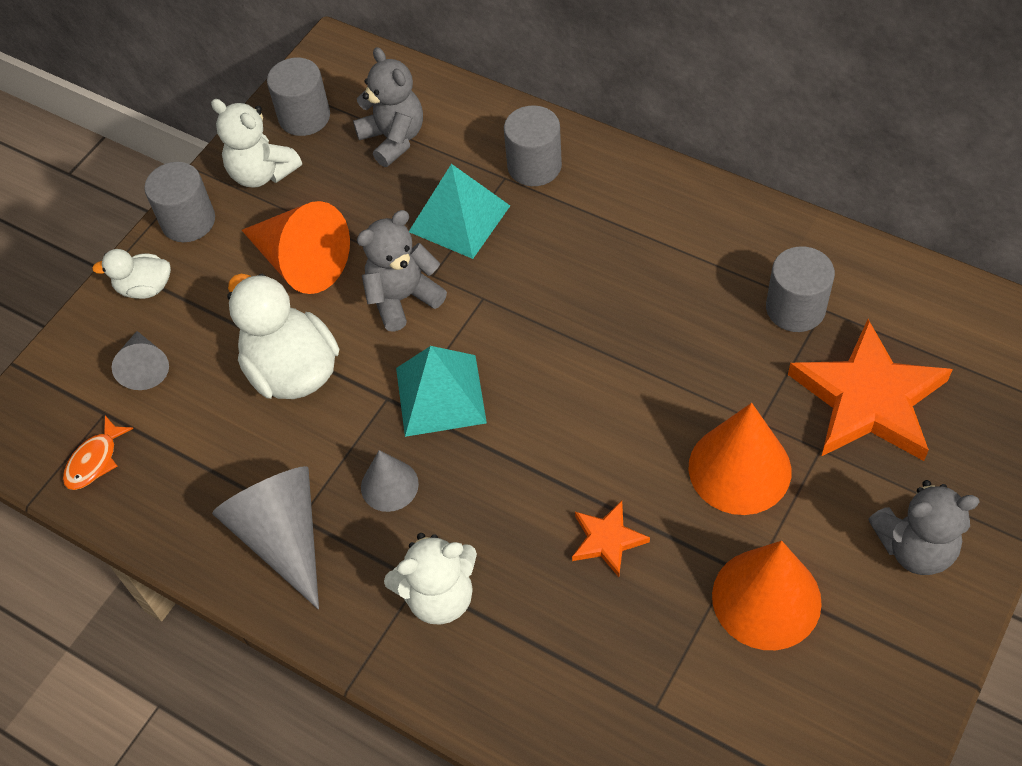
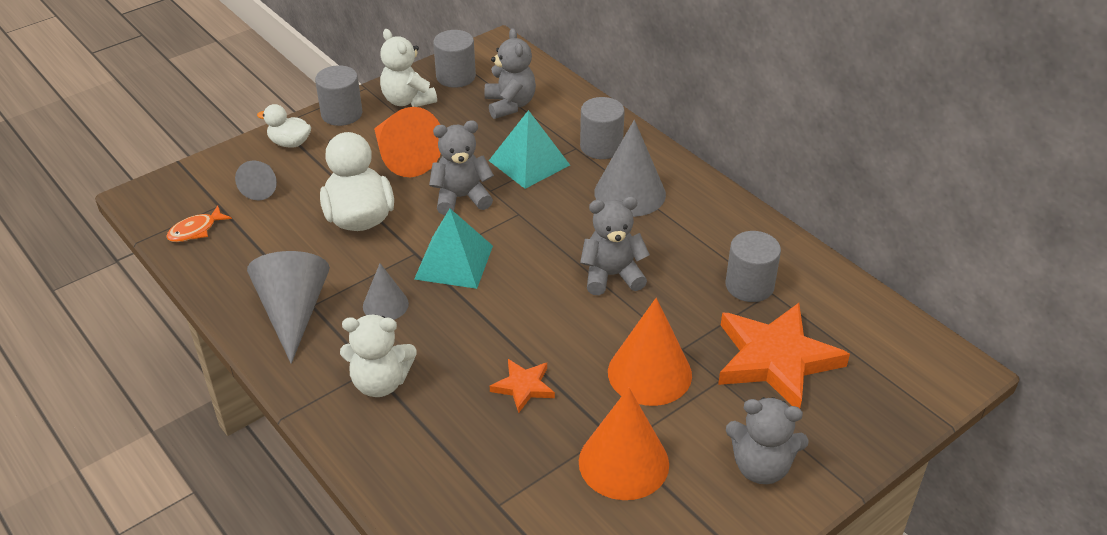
camera: 15 degrees right, 15 degrees down
(600, 223) = (630, 193): none -> grey cone
(634, 349) = (612, 276): none -> grey teddy bear

